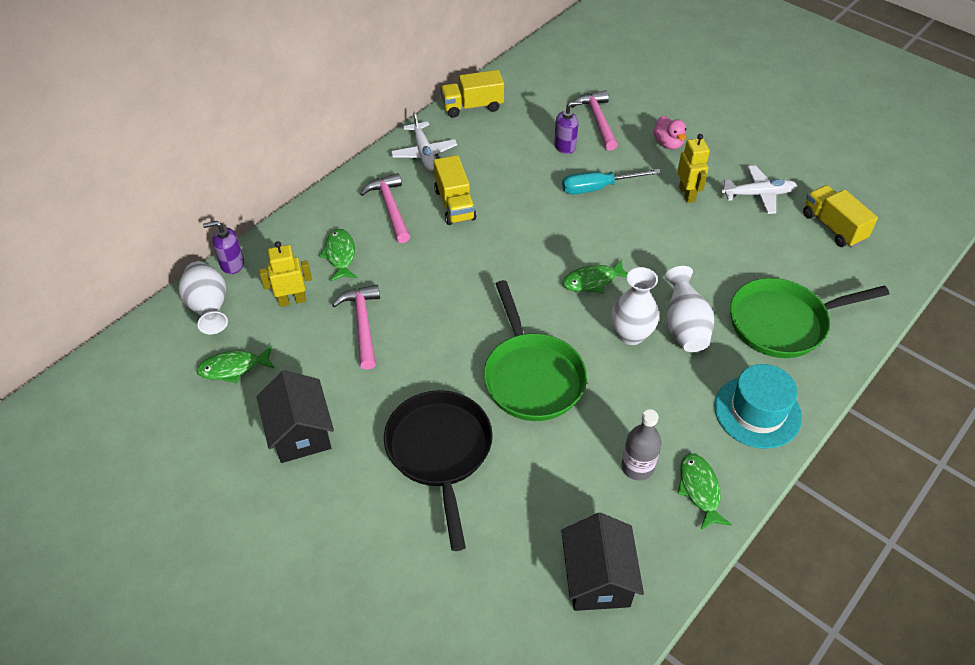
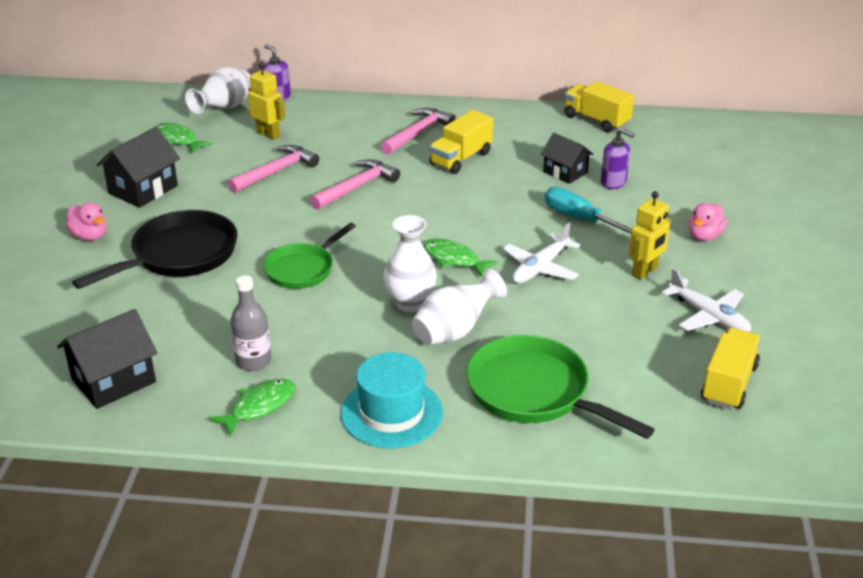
camera: 55 degrees right, 15 degrees down
(340, 255) = (338, 134): green fish -> none
(347, 508) = (90, 236): none -> pink duck
(424, 152) = (504, 122): white plane -> white plane (541, 268)
(528, 161) = (565, 172): none -> black house
(532, 377) = (302, 269): green pan -> green pan, size x0.65
(597, 120) = (677, 186): pink hammer -> pink hammer (357, 187)

